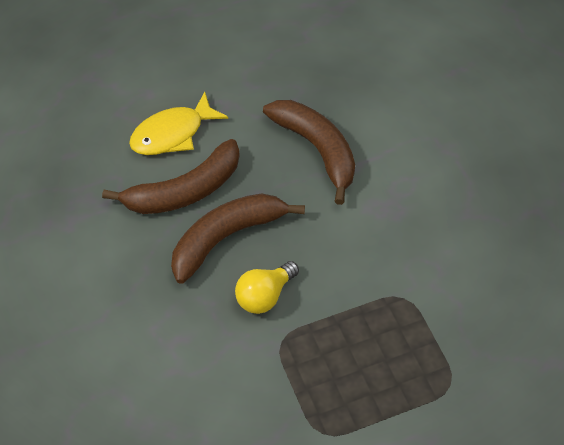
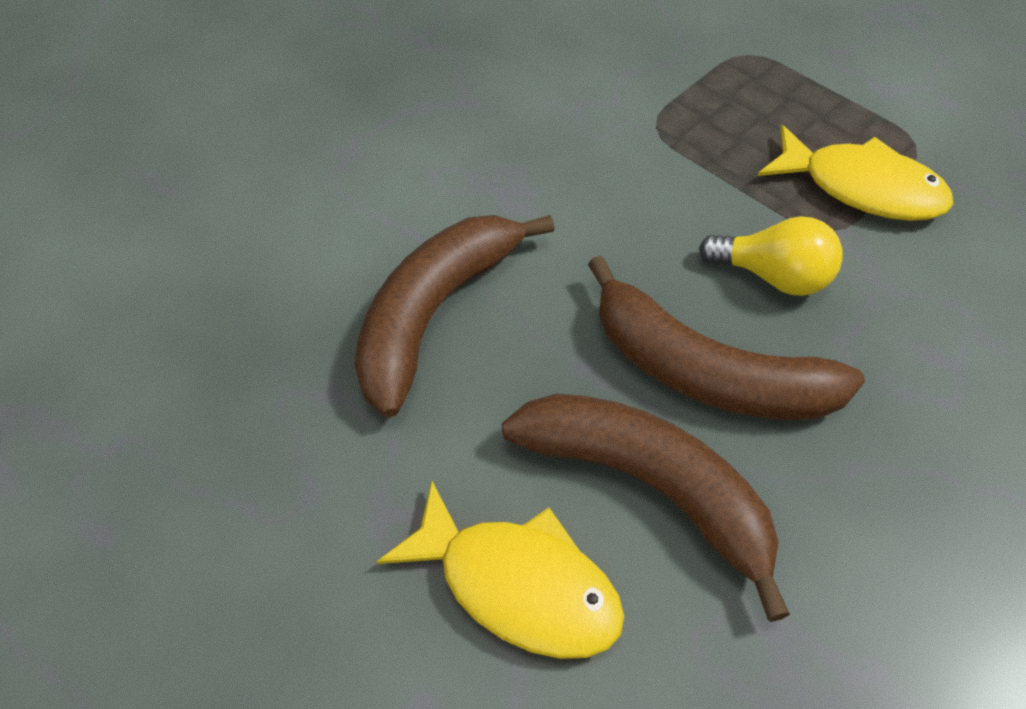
camera: 115 degrees left, 0 degrees up
(302, 377) = (861, 188): none -> yellow fish

